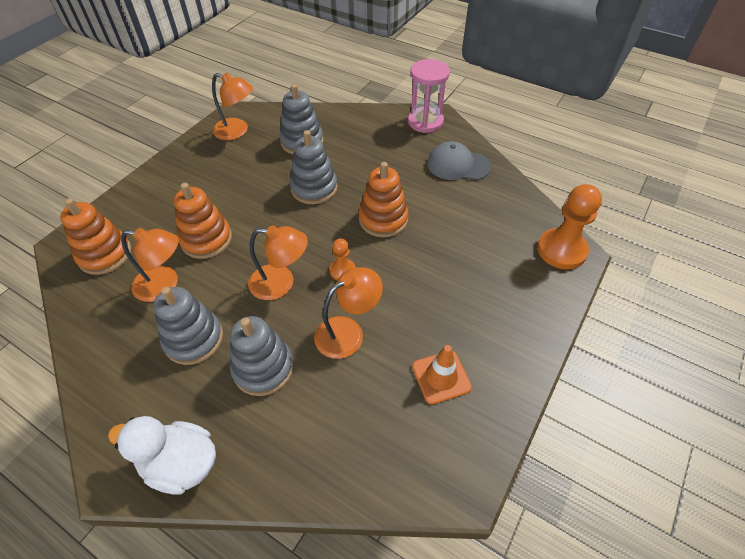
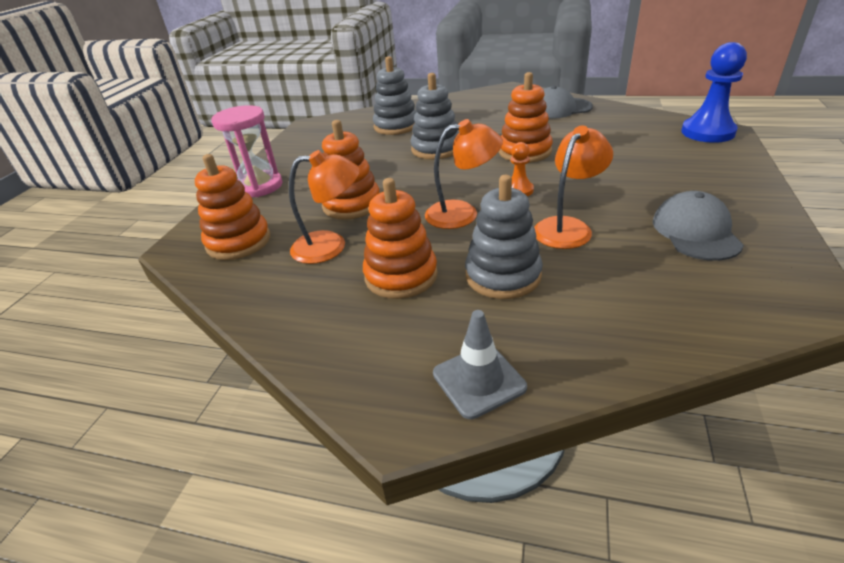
camera: 15 degrees left, 15 degrees down
(181, 464) = (479, 380): white duck -> grey traffic cone
(193, 339) = (401, 276): grey stacking toy -> orange stacking toy
(237, 131) = (323, 133): orange lamp -> none
(425, 122) = (503, 93): pink hourglass -> pink hourglass (259, 186)
(441, 377) = (695, 232): orange traffic cone -> grey cap
(561, 250) = (707, 132): orange pawn -> blue pawn

